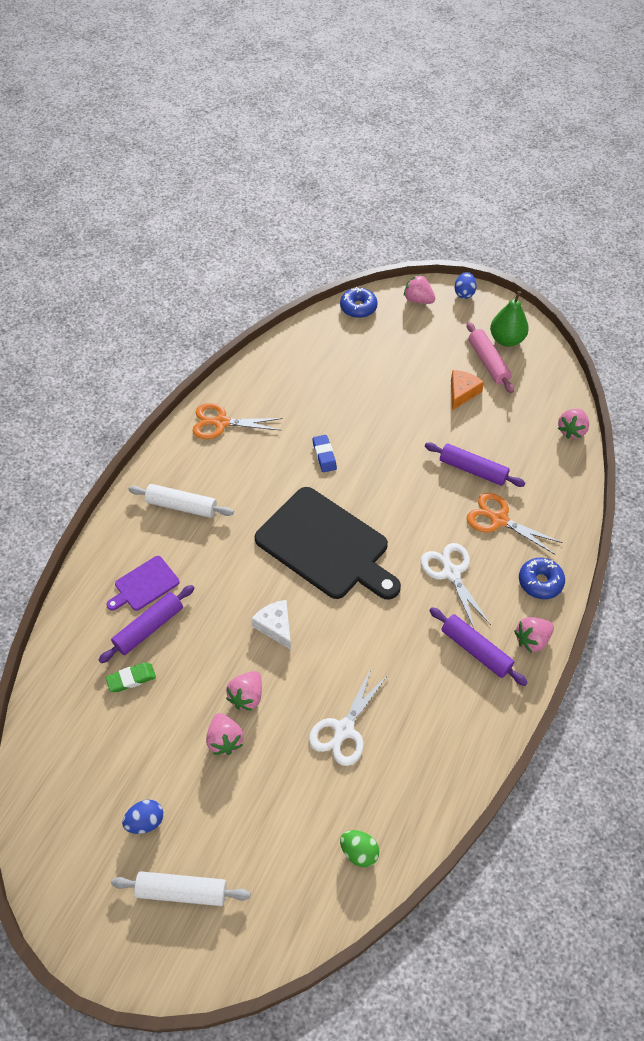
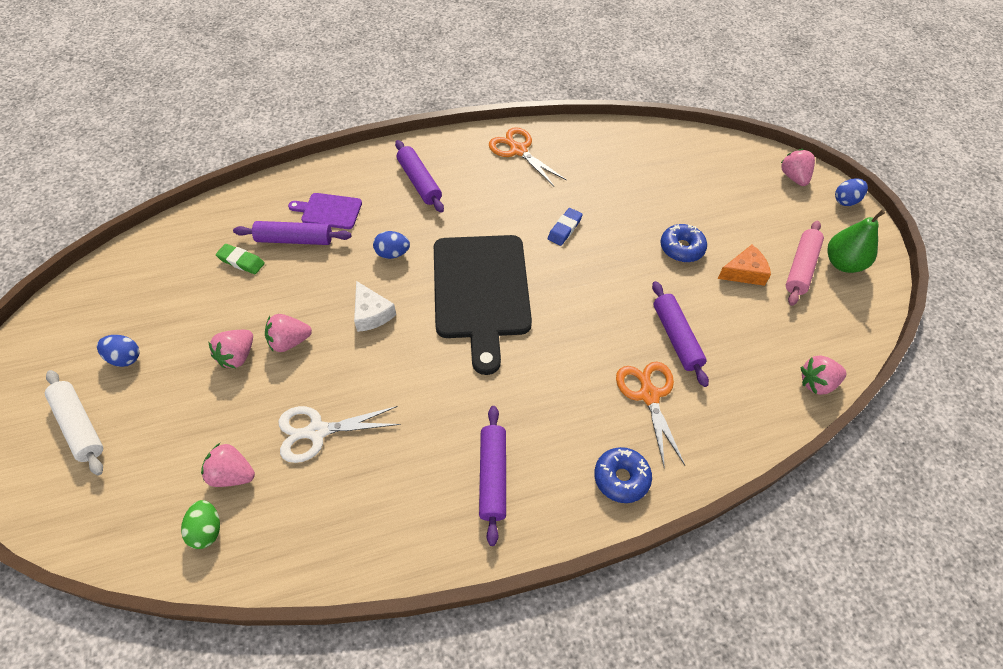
camera: 45 degrees right, 0 degrees up
(181, 506) = (419, 182): white rolling pin -> purple rolling pin
(233, 574) = (392, 253): none -> blue egg
(275, 626) = (371, 314): white cheese -> white cheese turned 135 degrees clockwise
(358, 307) = (731, 148): blue donut -> blue donut (681, 248)
(451, 573) = (552, 399): white scissors -> none
(532, 640) = (551, 517): pink strawberry -> pink strawberry (232, 474)

